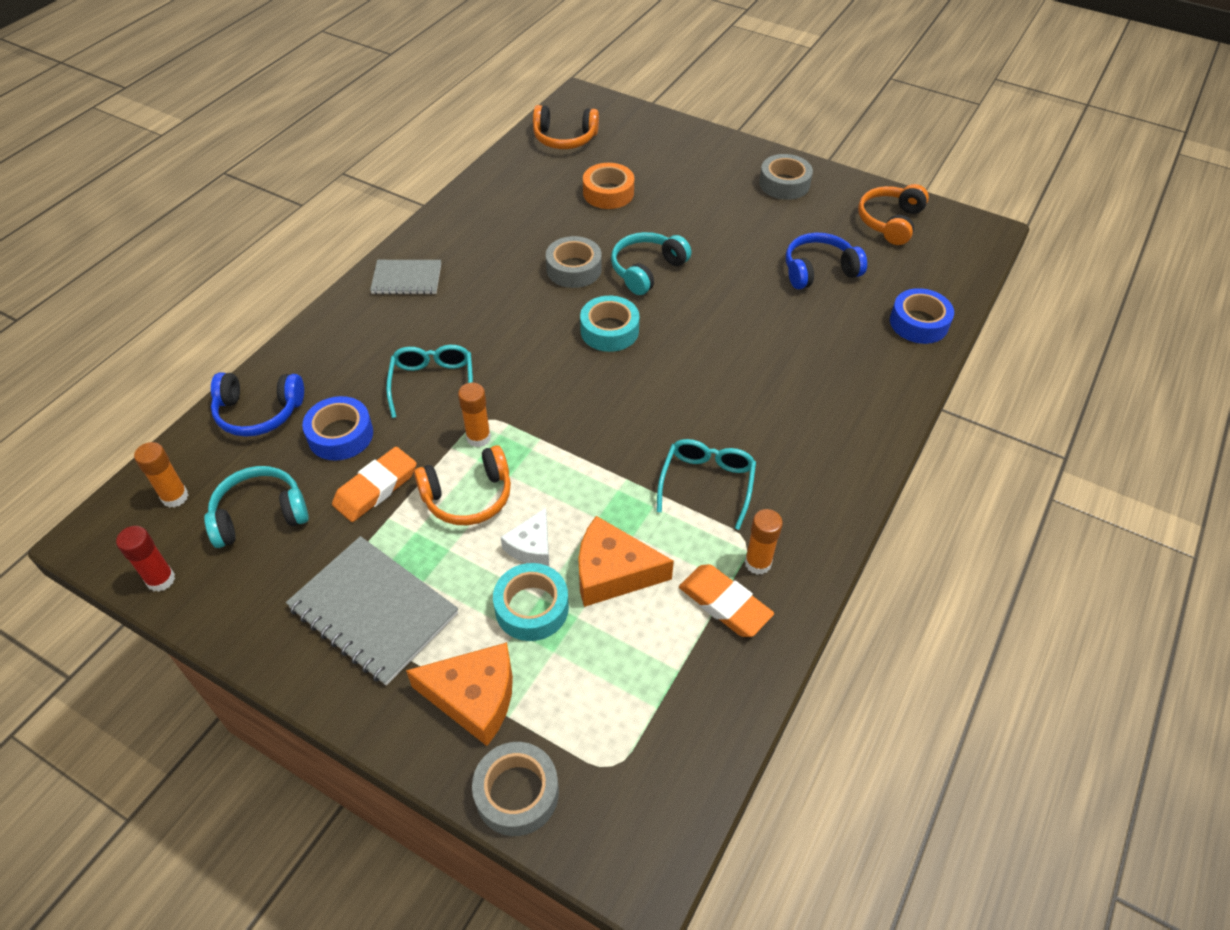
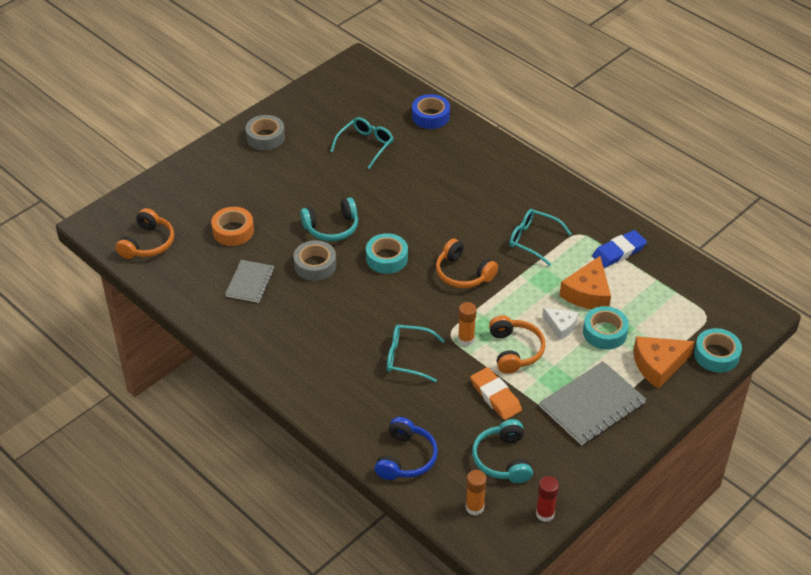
camera: 75 degrees left, 5 degrees down
(340, 435) = (442, 412): blue tape -> none
(407, 279) = (288, 361): grey notebook -> grey notebook (250, 282)
(474, 697) = (658, 365): orange cheese -> orange cheese turned 135 degrees counterclockwise
(517, 793) = (716, 355): grey tape -> turquoise tape
(647, 270) = (331, 227): turquoise headphones -> turquoise headphones turned 75 degrees counterclockwise
(724, 604) = (619, 252): orange eraser -> blue eraser
(758, 563) = (595, 232): orange glue stick -> none
(819, 271) = (365, 145): blue headphones -> turquoise glasses
(890, 222) = (330, 99): orange headphones -> orange headphones (463, 273)

